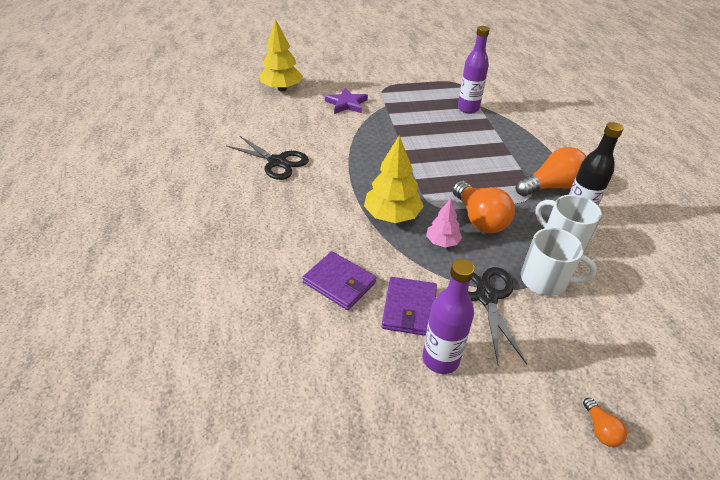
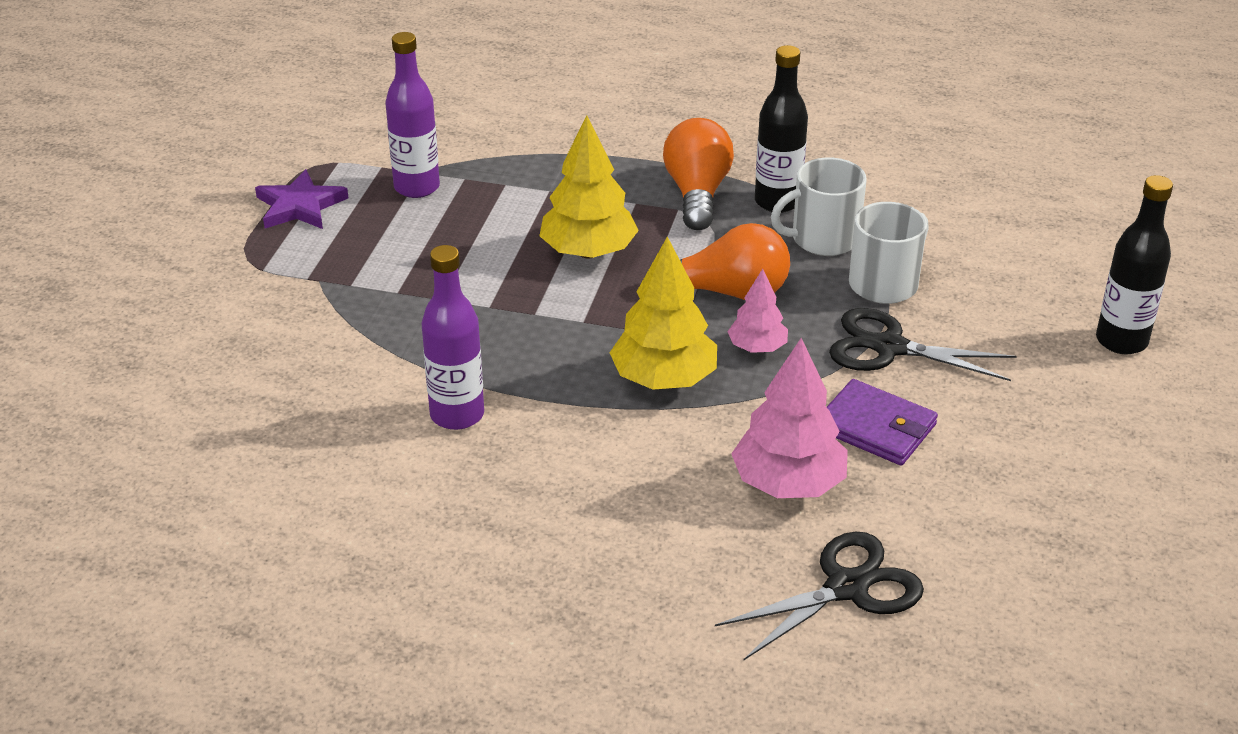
camera: 65 degrees left, 5 degrees down
(277, 162) = (405, 479): black scissors -> black scissors (846, 587)
(282, 89) = (112, 405): yellow tree -> yellow tree (588, 252)
(339, 282) = (788, 484): purple wallet -> pink tree
(346, 104) = (265, 329): purple star -> purple star (300, 206)
(440, 359) = (976, 428): purple bottle -> purple bottle (457, 415)
(600, 429) = (1121, 341): orange light bulb -> black bottle

